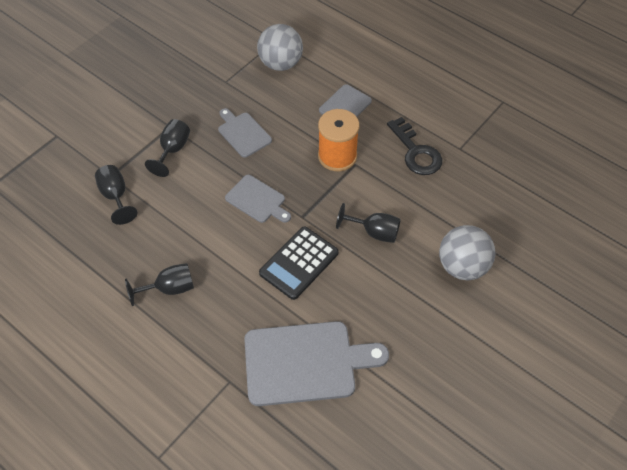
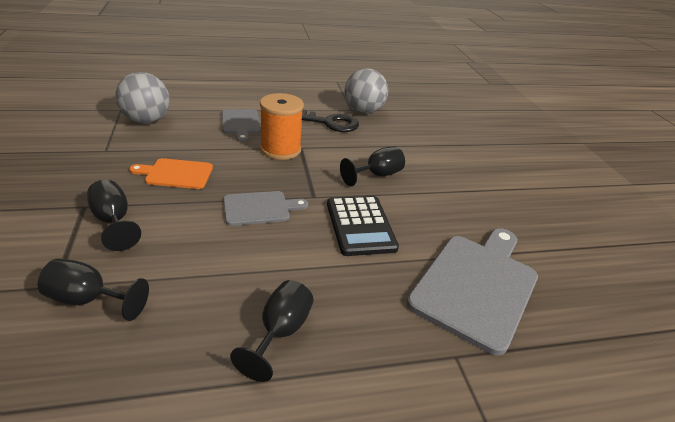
camera: 55 degrees left, 20 degrees down
(243, 133) = (176, 174): grey cutting board -> orange cutting board
(462, 266) = (452, 160): grey ball -> grey ball (363, 111)

